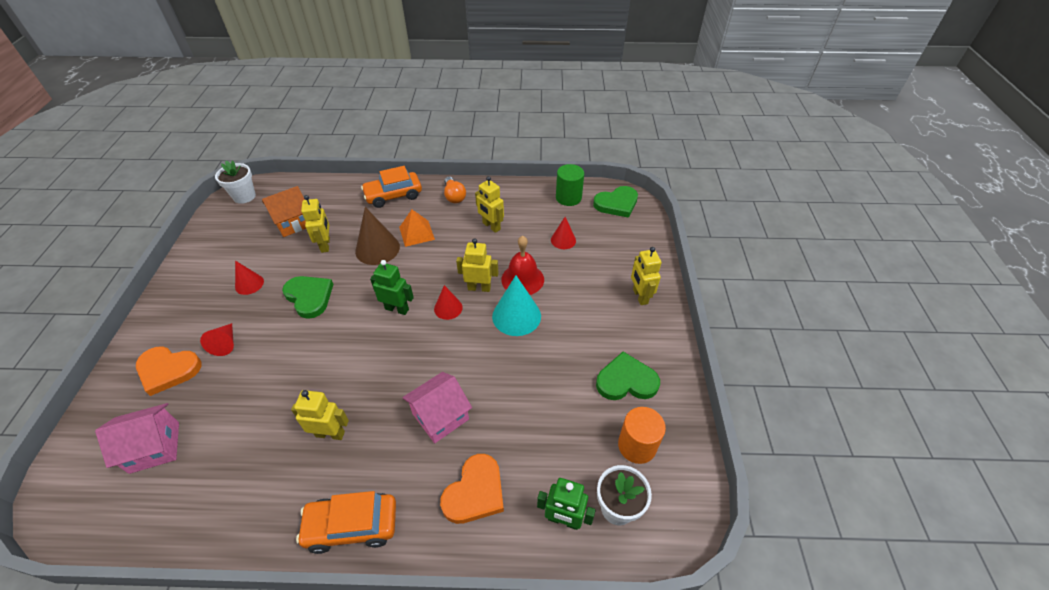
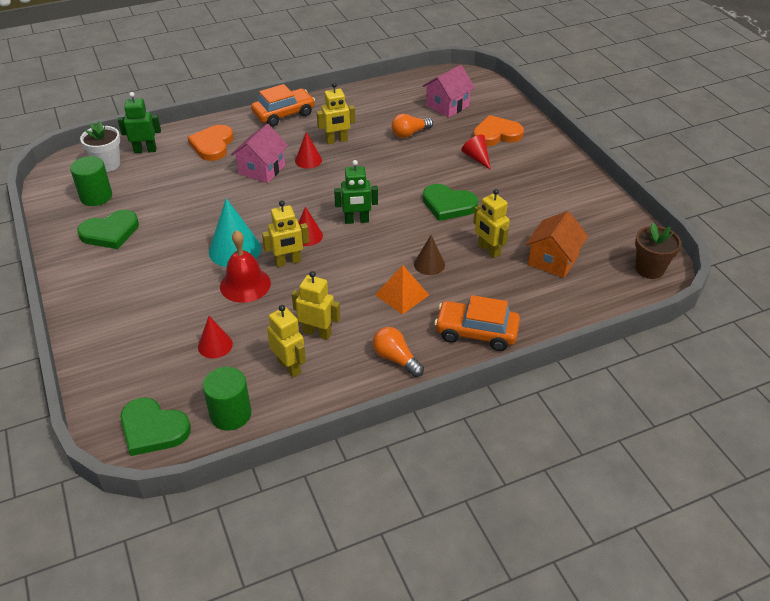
camera: 155 degrees right, 5 degrees down
(244, 196) = (649, 269): white flower pot -> brown flower pot
(246, 411) = (410, 133): none -> orange light bulb
(249, 284) = (516, 197): red cone -> red cone (308, 160)
(377, 249) = (429, 264): brown cone -> brown cone, size x0.59
(393, 195) = (476, 332): orange car -> orange car turned 120 degrees counterclockwise
(616, 204) = (153, 429): green heart -> green heart turned 105 degrees counterclockwise
(637, 445) = (96, 196): orange cylinder -> green cylinder
(640, 296) = (104, 308): yellow robot -> yellow robot (289, 367)

